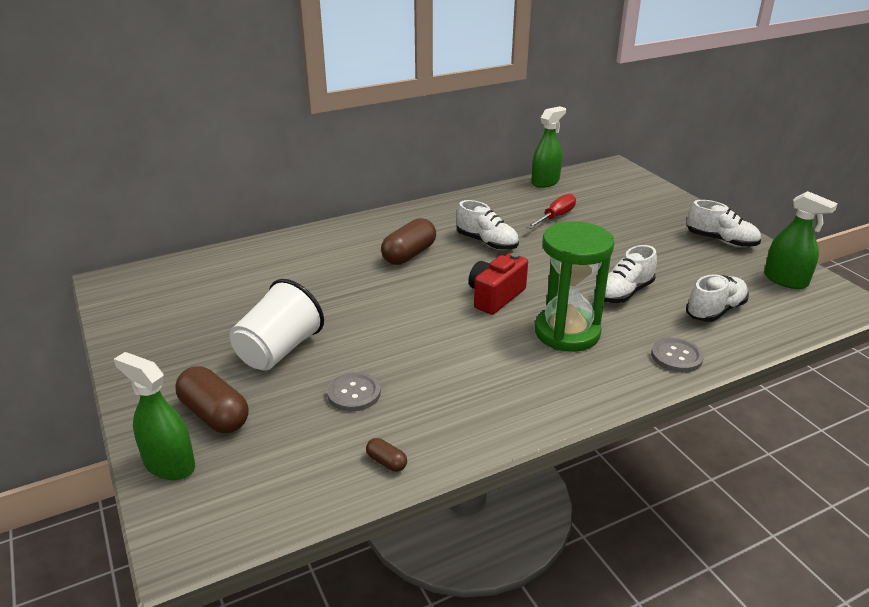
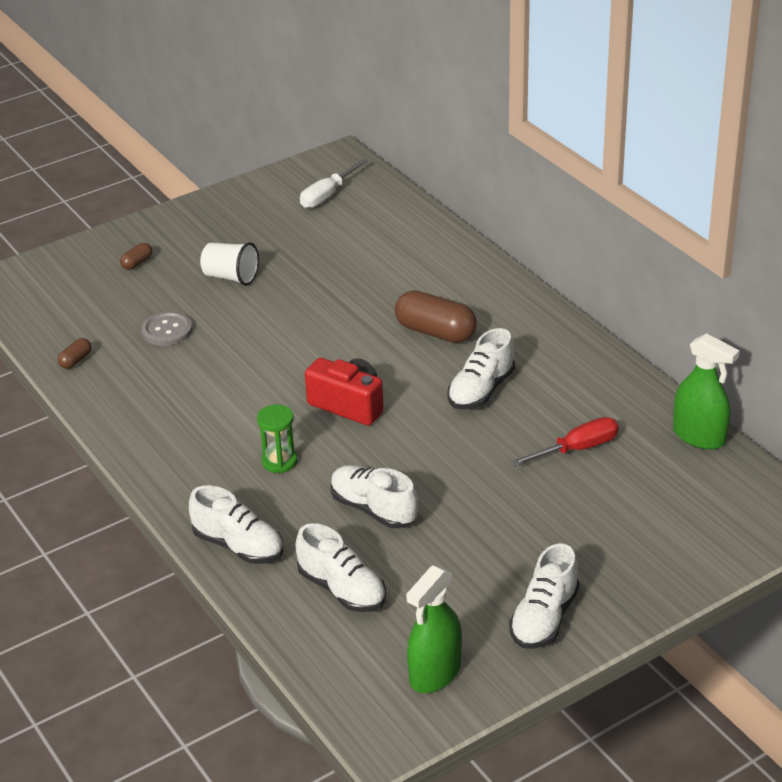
camera: 85 degrees right, 5 degrees up
(169, 465) = (78, 256): green spray bottle -> none
(171, 291) = (327, 195): none -> white screwdriver
(214, 415) = (137, 263): brown capsule -> brown capsule, size x0.47
(278, 351) = (231, 277): white cup -> white cup, size x0.64
(555, 216) = (577, 449): red screwdriver -> red screwdriver turned 60 degrees counterclockwise
(567, 333) = (279, 461): green hourglass -> green hourglass, size x0.47
(676, 356) = (238, 546): grey button -> white shoe

